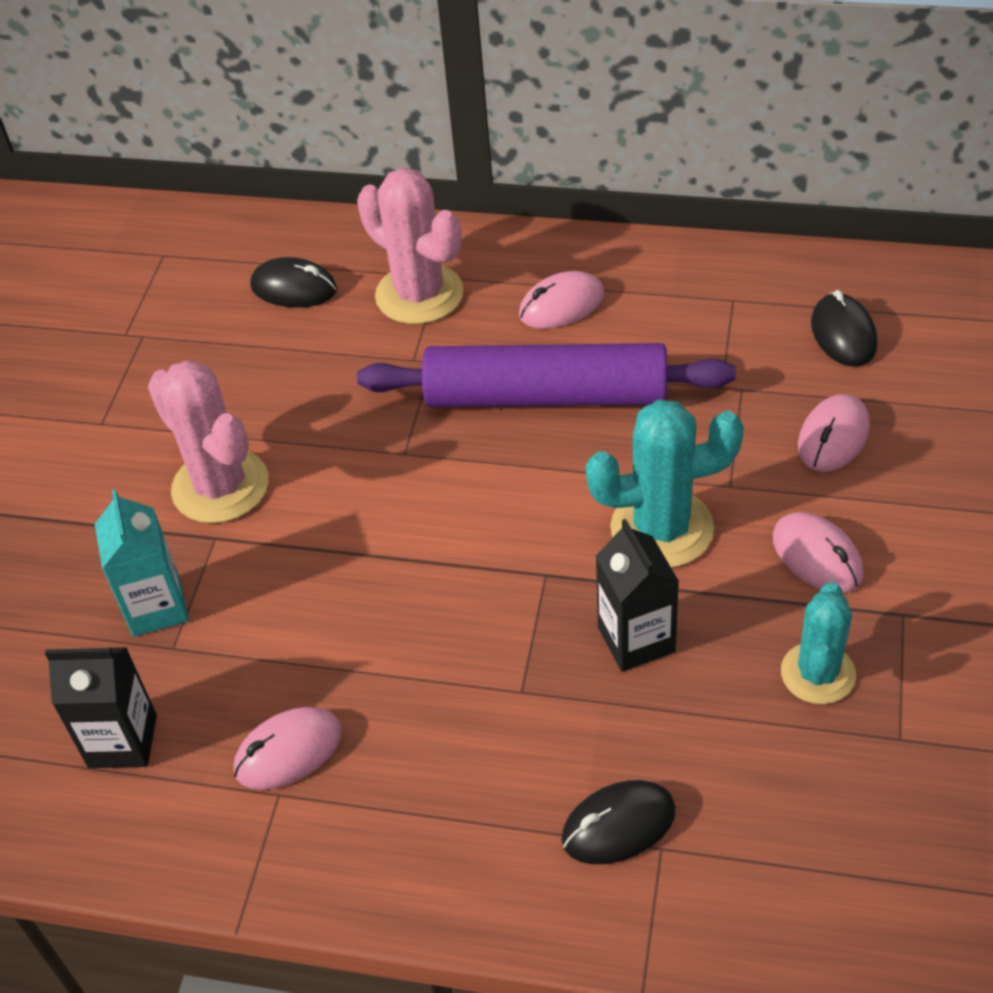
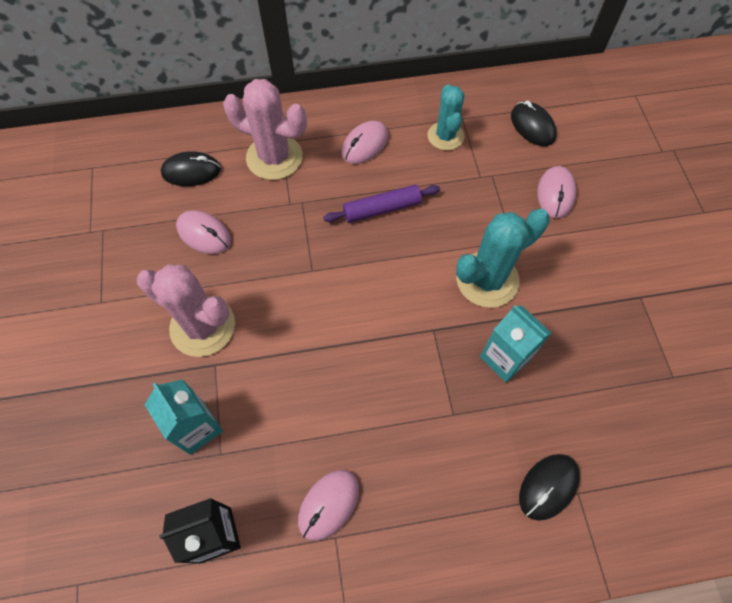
camera: 25 degrees left, 15 degrees up
(546, 396) = (382, 209): purple rolling pin -> purple rolling pin, size x0.52
(636, 639) = (504, 358): black carton -> turquoise carton
(817, 556) = (580, 273): pink mouse -> pink mouse (204, 234)
(818, 673) = (613, 349): turquoise cactus -> turquoise cactus (445, 136)

